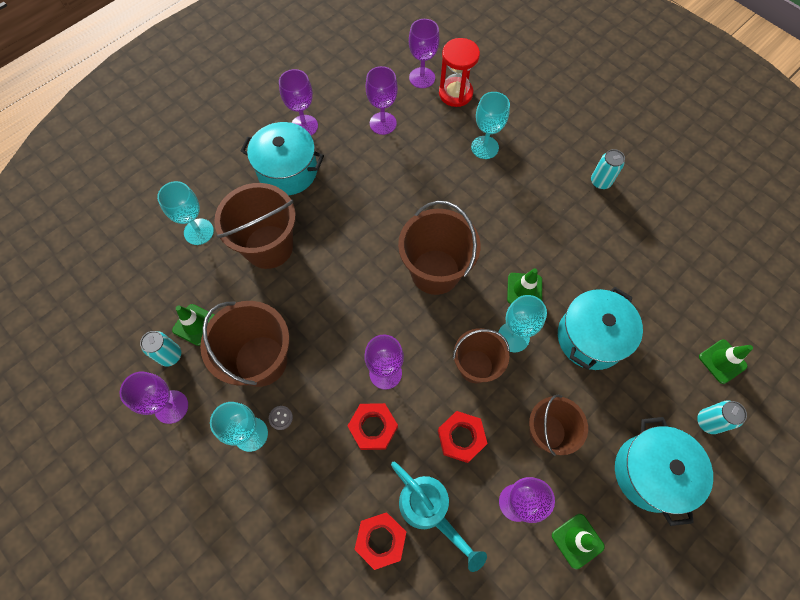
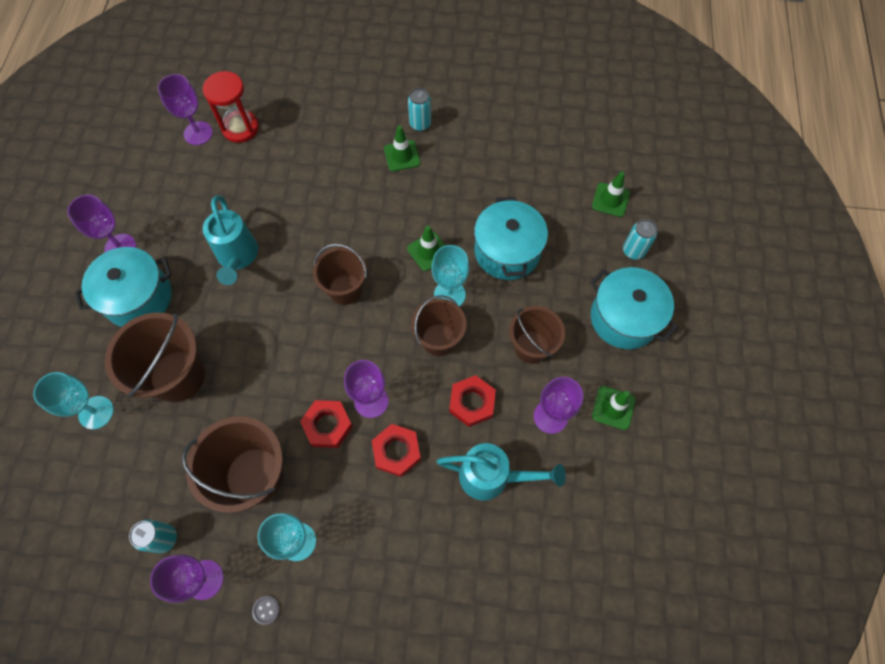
camera: 40 degrees left, 0 degrees up
(195, 324) = (165, 494): green traffic cone -> green traffic cone (402, 156)
(281, 418) = (312, 507): grey button -> grey button (266, 610)
(377, 190) = (237, 257): none -> turquoise watering can
(381, 540) = (474, 530): red nut -> red nut (327, 425)
(383, 123) = (195, 196): purple goblet -> none
(435, 272) = (345, 289): brown bucket -> brown bucket, size x0.65
(484, 147) = (303, 158): turquoise goblet -> none

